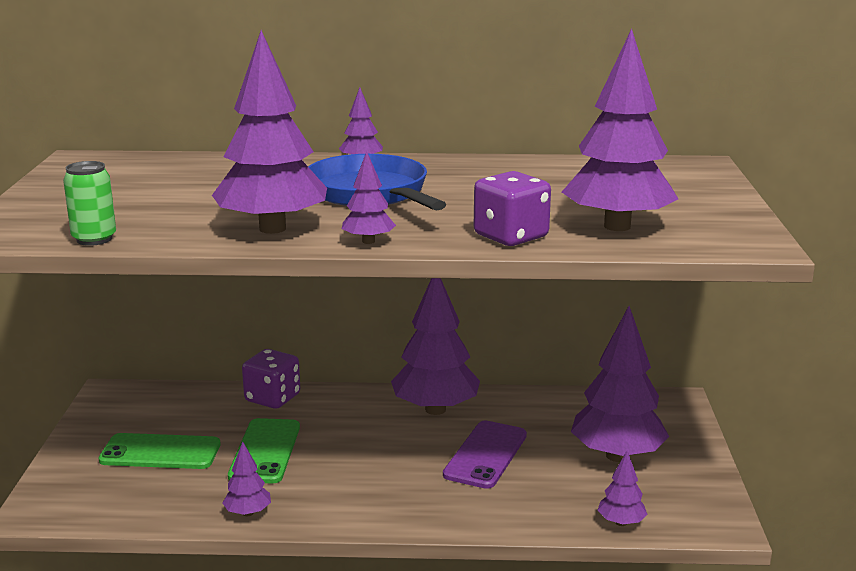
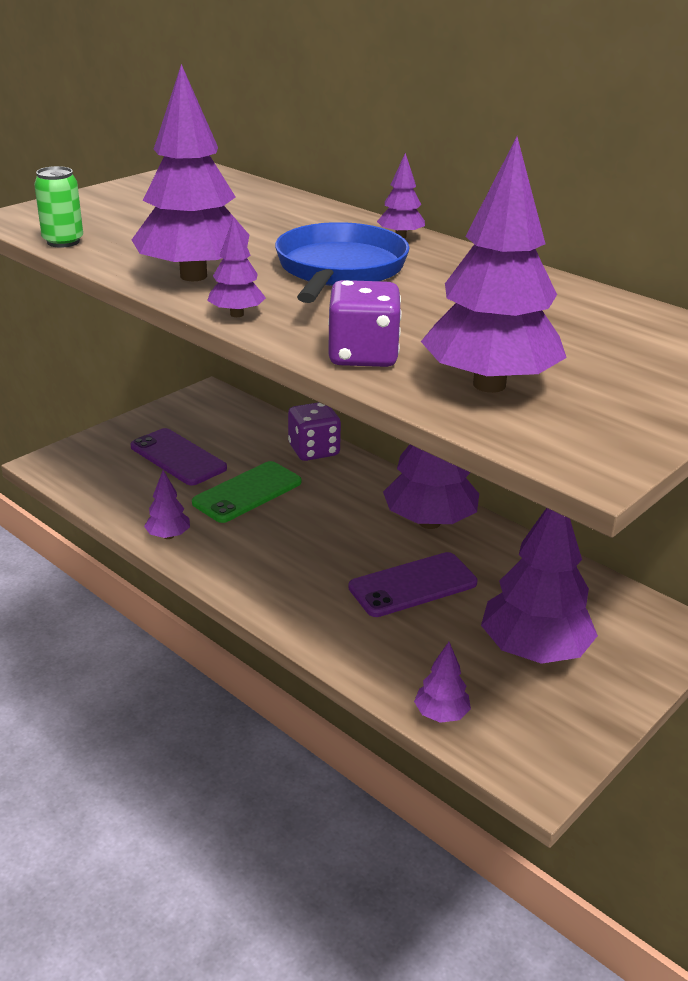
camera: 40 degrees right, 10 degrees up
(160, 452) = (178, 457): green phone -> purple phone

